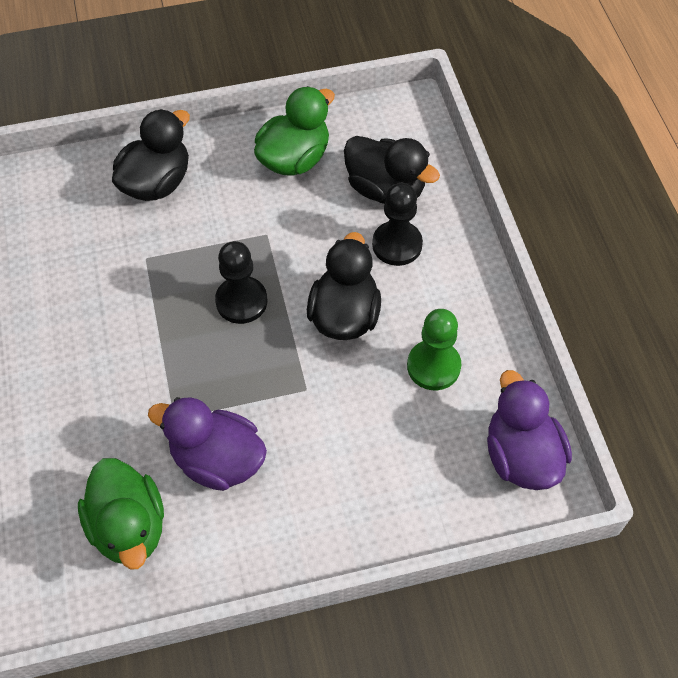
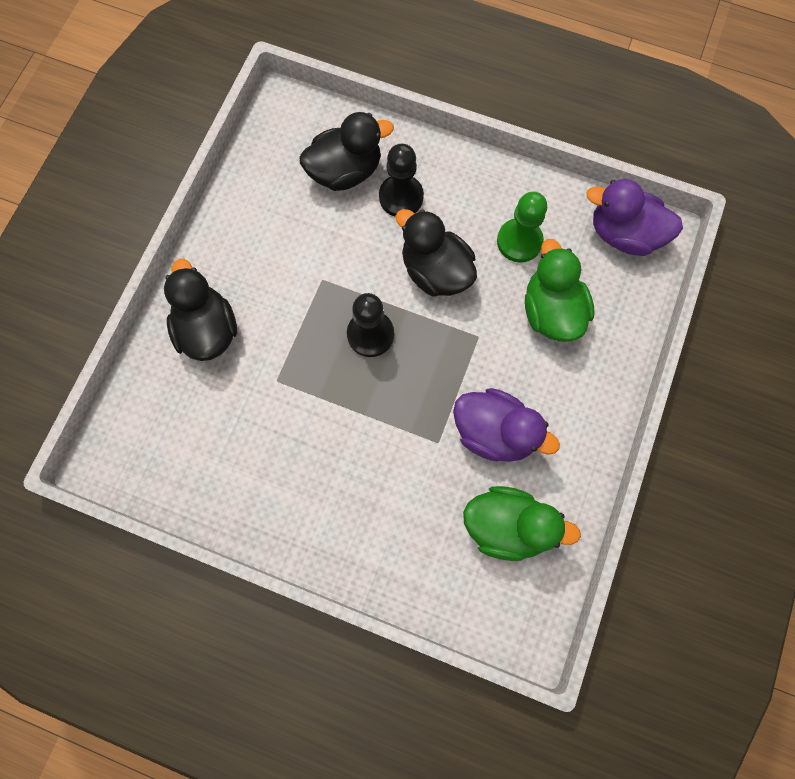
camera: 55 degrees left, 15 degrees up
(217, 460) = (494, 432): purple duck -> purple duck turned 120 degrees counterclockwise
(294, 159) = (266, 215): green duck -> green duck (551, 311)

